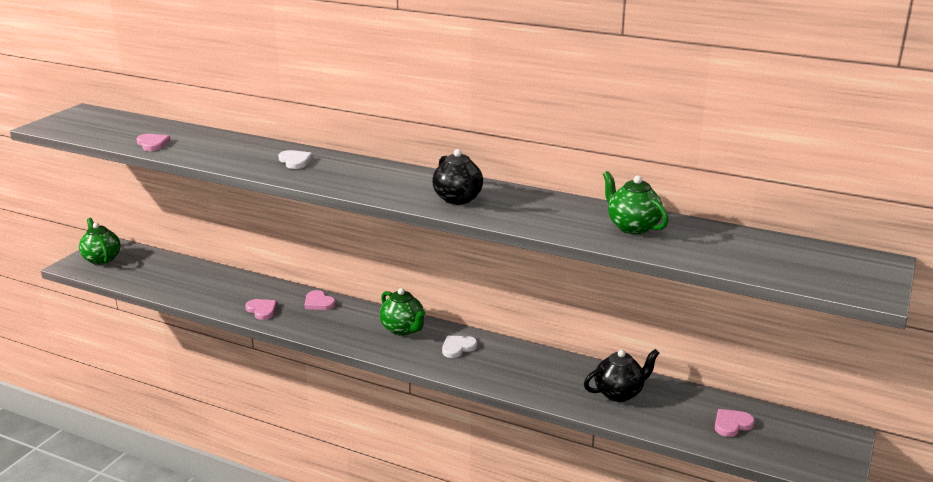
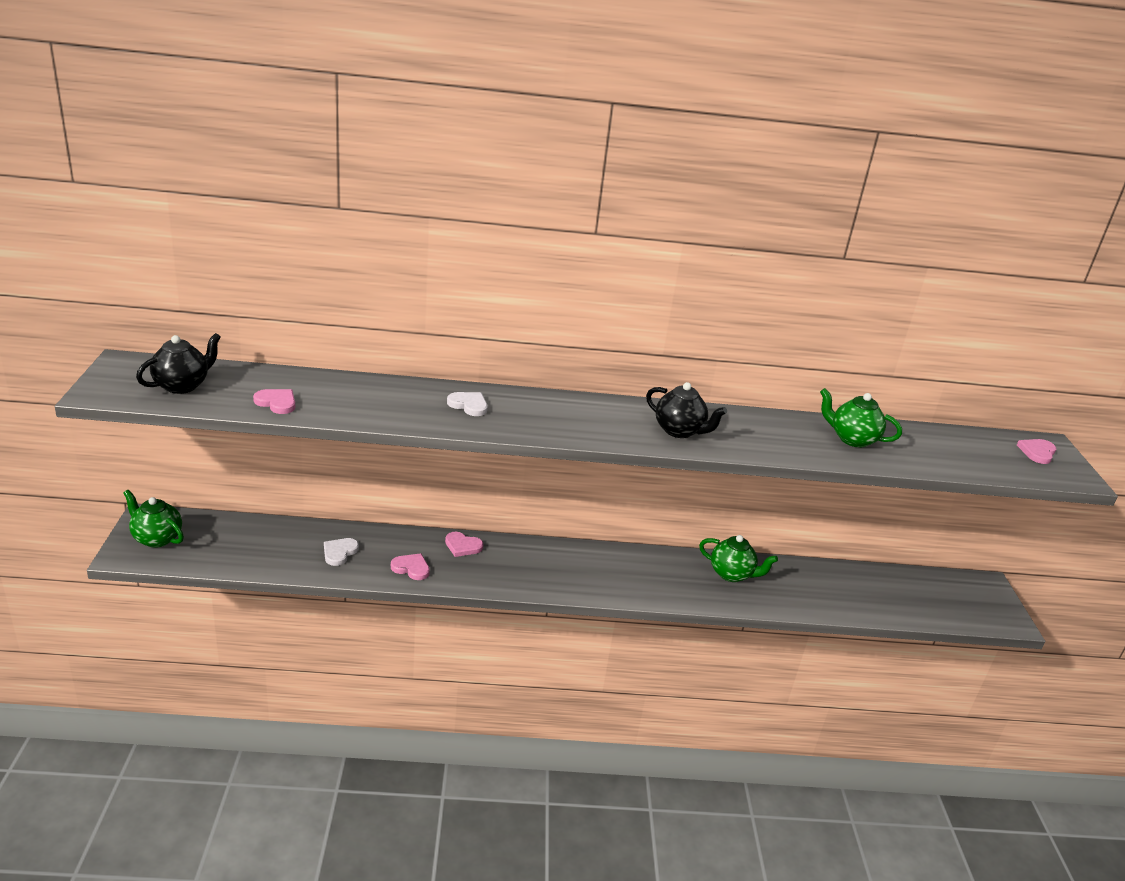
camera: 30 degrees left, 5 degrees up
(403, 329) = (572, 560): green teapot -> green teapot (732, 574)
(458, 347) = (639, 569): white heart -> white heart (339, 552)
(619, 393) = (808, 585): black teapot -> black teapot (182, 386)
(732, 424) = (911, 594): pink heart -> pink heart (1037, 452)

